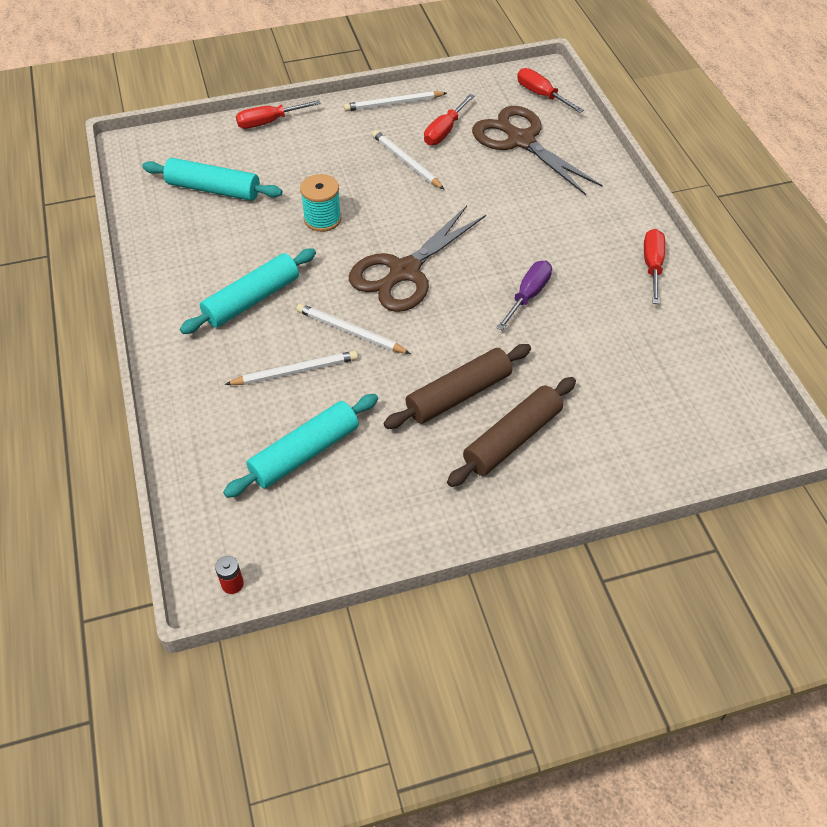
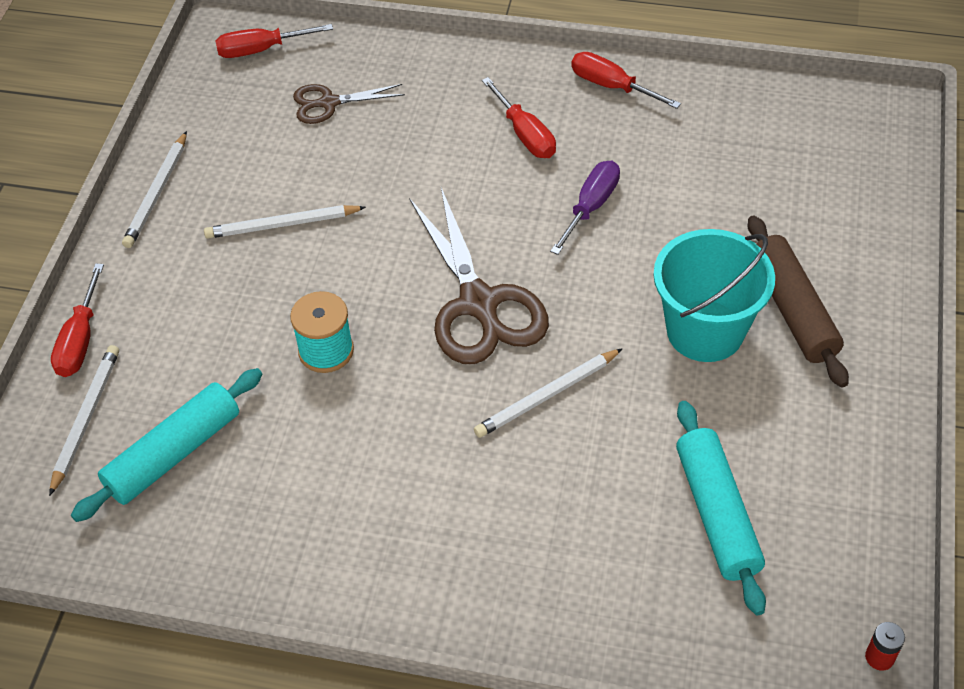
camera: 60 degrees left, 0 degrees up
(252, 300) = (425, 481): turquoise rolling pin -> none
(295, 371) = (580, 477): white pencil -> white pencil (86, 419)
(444, 131) = (253, 165): red screwdriver -> red screwdriver (525, 134)
(458, 394) = (705, 331): brown rolling pin -> turquoise bucket
(521, 141) = (329, 103): brown scissors -> brown scissors, size x0.54
(528, 295) = (591, 207): purple screwdriver -> purple screwdriver turned 60 degrees clockwise

